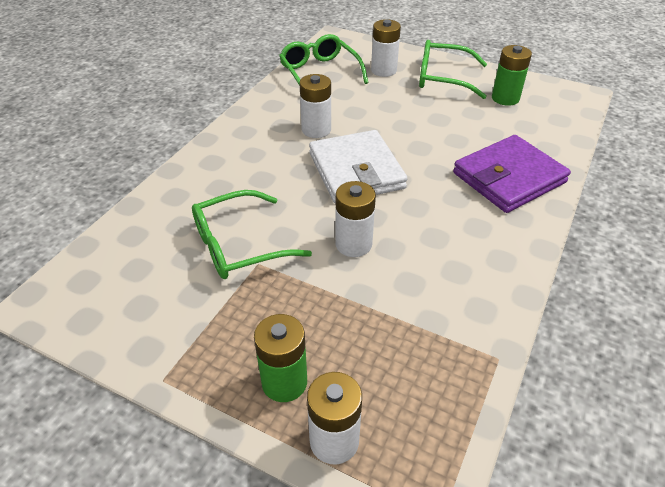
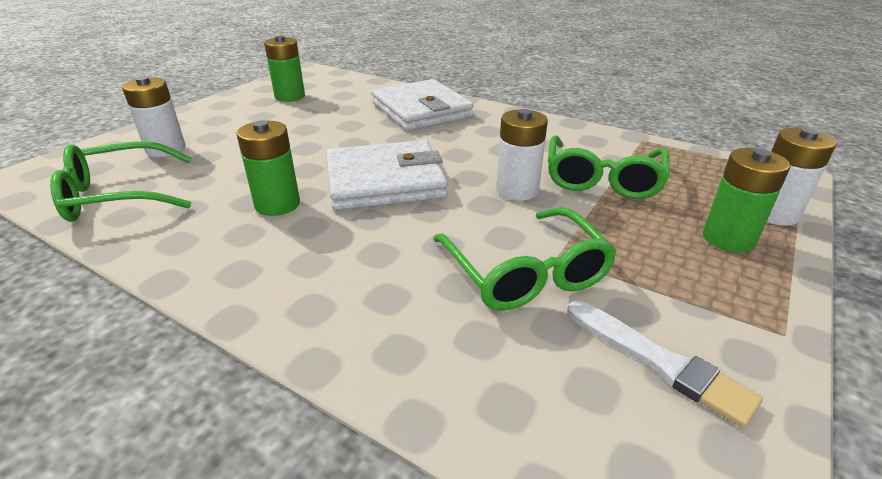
camera: 85 degrees left, 10 degrees down
(149, 301) = (659, 362): none -> white brush
(316, 130) = (277, 204): white battery -> green battery
(442, 78) = (222, 119): green glasses -> green glasses (602, 179)
(508, 178) = (421, 110): purple wallet -> white wallet

